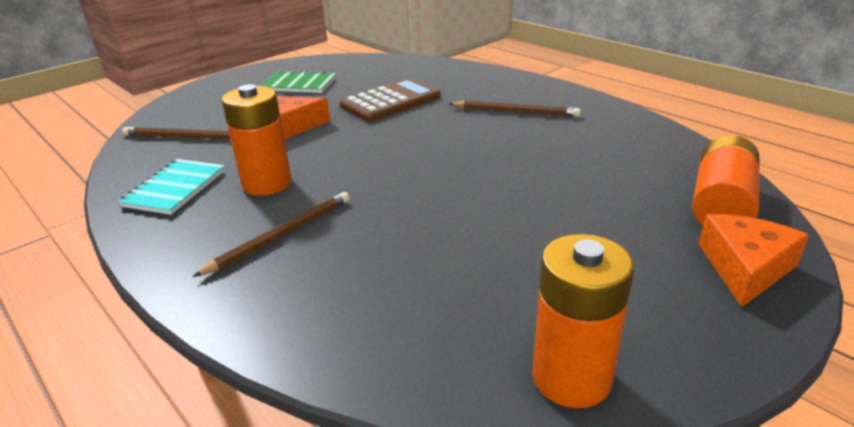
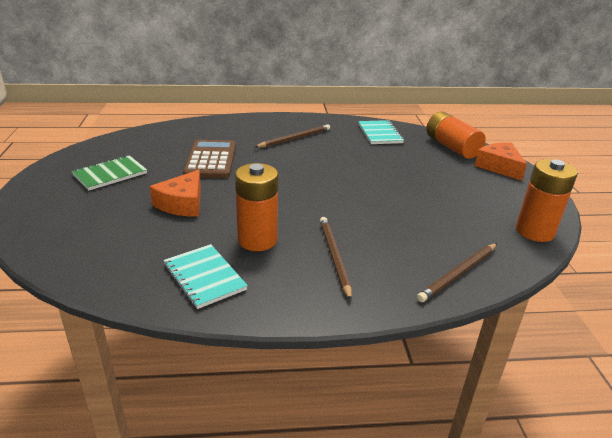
camera: 55 degrees left, 0 degrees up
(183, 137) = (114, 249): brown pencil -> brown pencil (458, 274)
(639, 145) = (380, 134): none -> turquoise notebook

